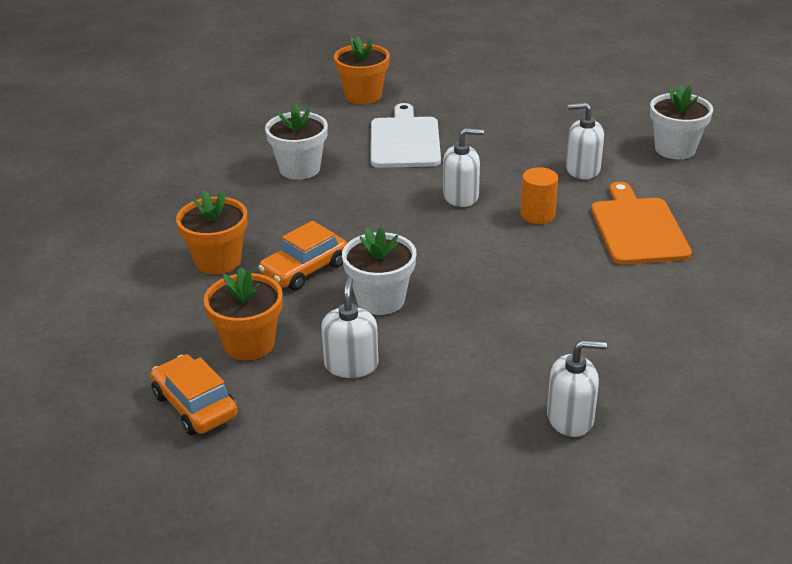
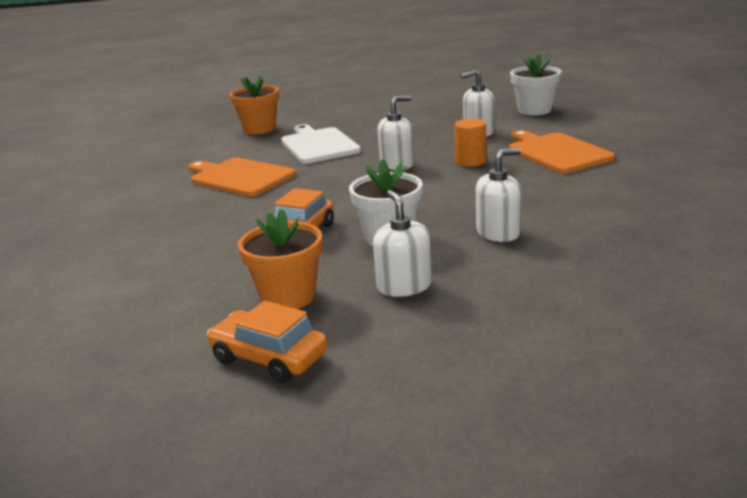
camera: 20 degrees left, 10 degrees down
(218, 261) = (208, 248): orange flower pot -> none
(299, 169) = (239, 177): white flower pot -> orange cutting board
(570, 418) = (639, 270): white soap dispenser -> white soap dispenser (498, 233)

